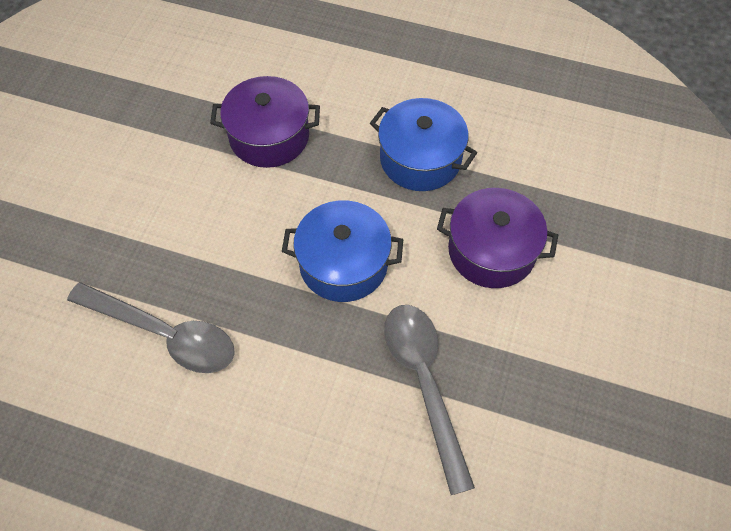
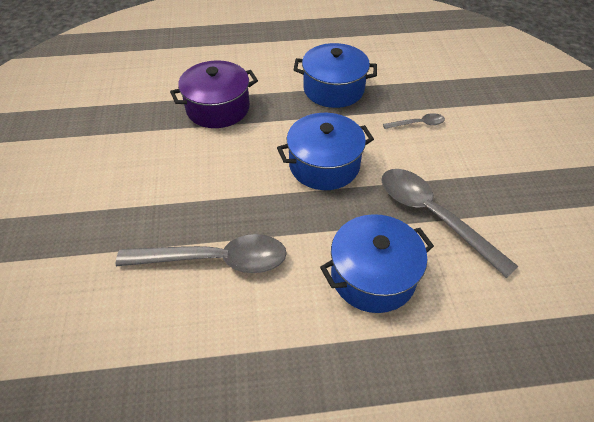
camera: 25 degrees left, 10 degrees down
(311, 425) = (373, 276): none -> blue pot
(491, 251) = (417, 124): purple pot -> grey spoon

